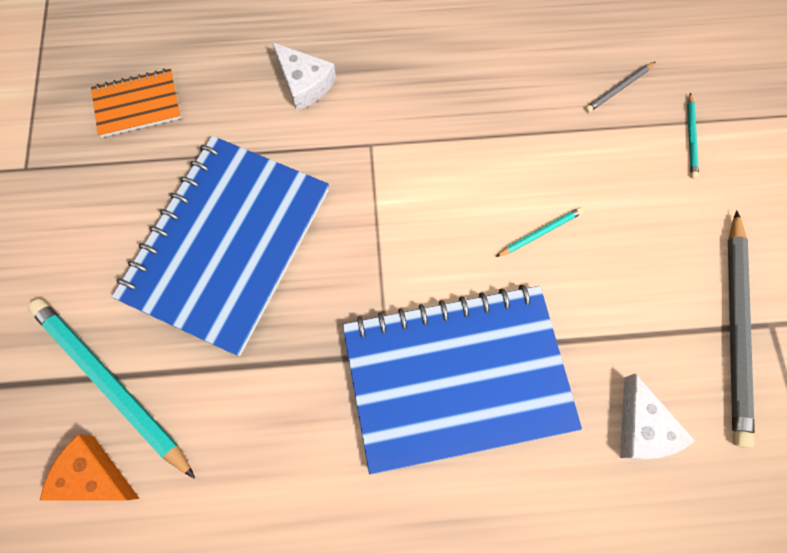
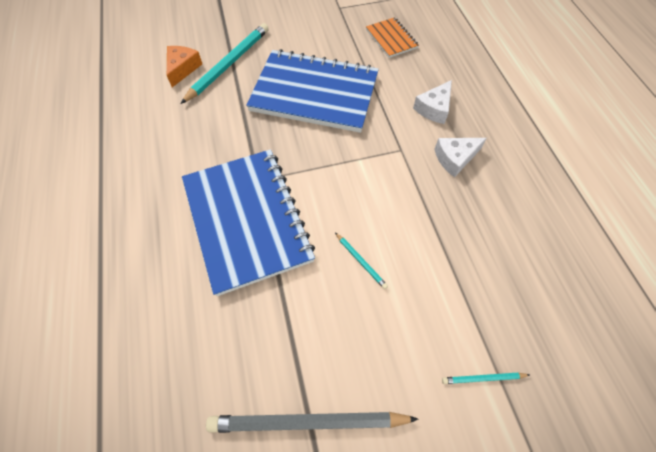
camera: 80 degrees right, 10 degrees down
(619, 88) = (510, 311): grey pencil -> none
(642, 427) = (220, 345): white cheese -> white cheese (455, 158)

